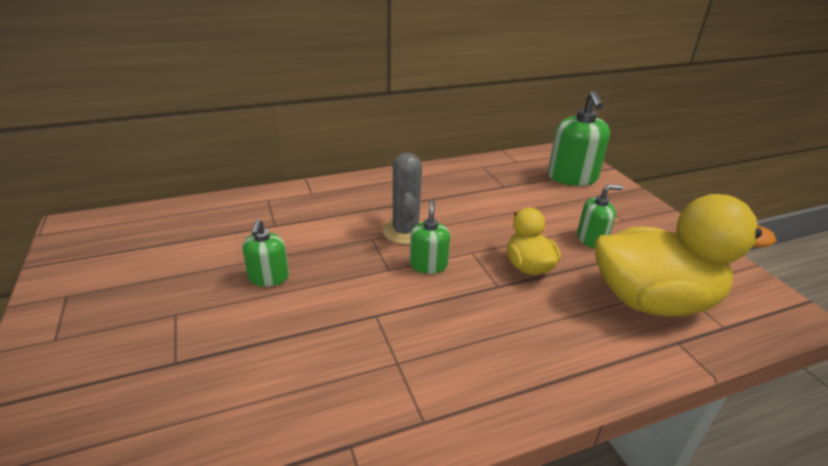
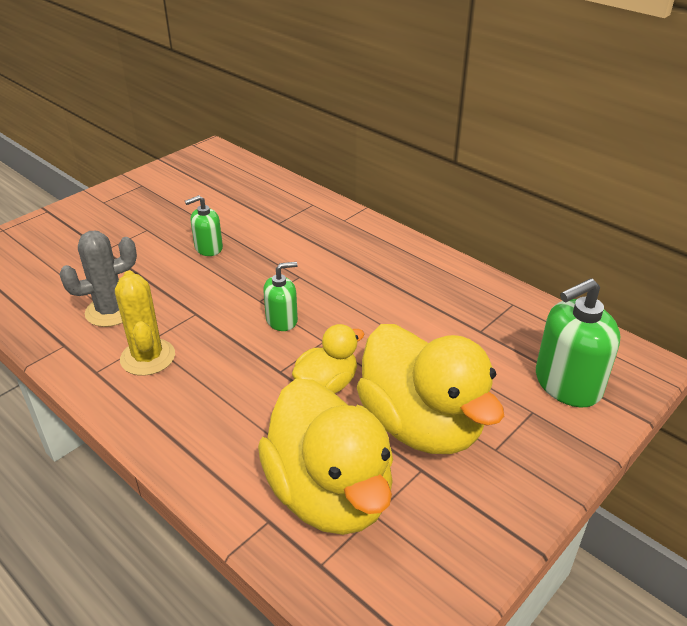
camera: 65 degrees right, 5 degrees up
(405, 231) = (325, 291): grey cactus -> grey cactus (111, 311)
(425, 369) = (148, 357): none -> yellow cactus
(591, 239) = (421, 425): green soap dispenser -> yellow duck

